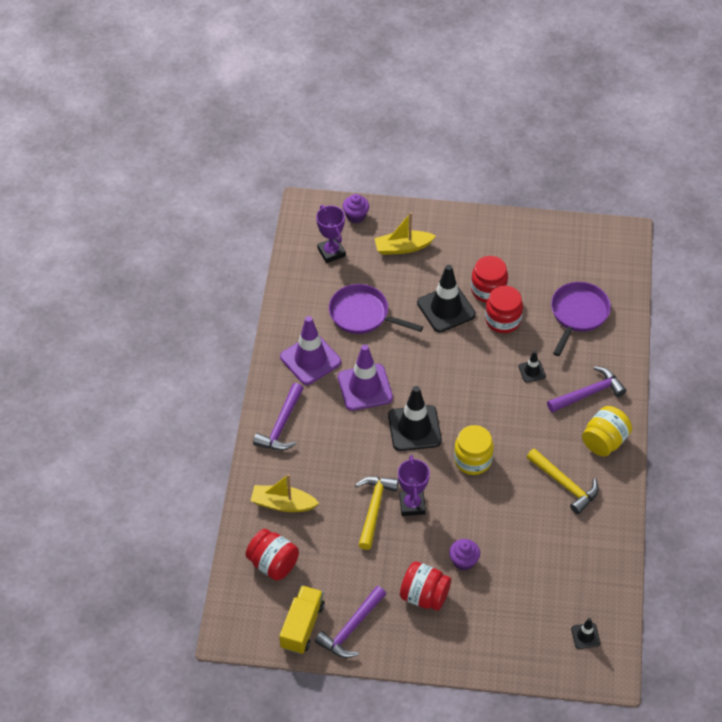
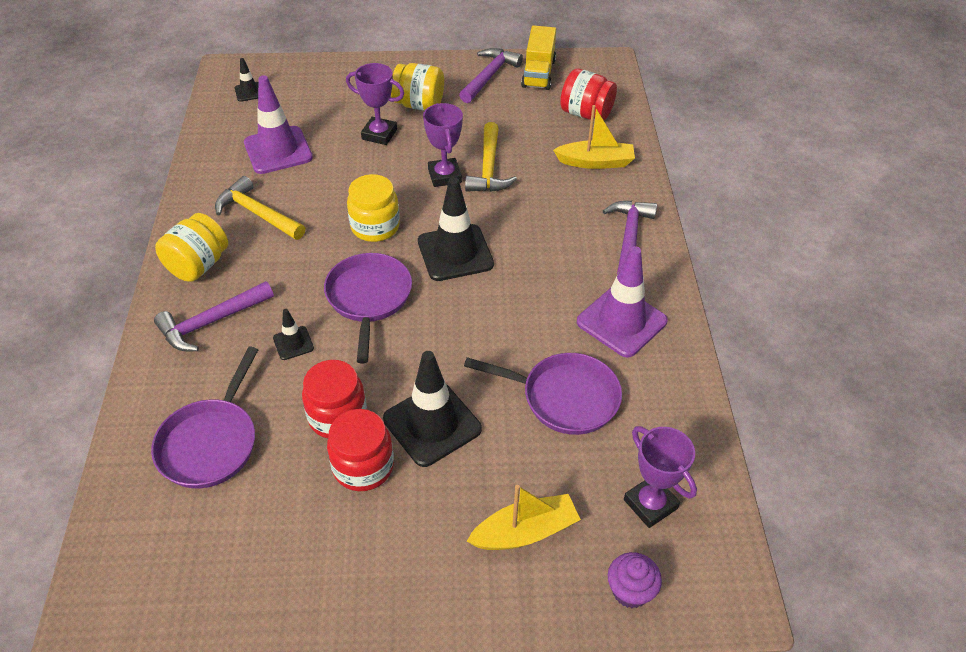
camera: 170 degrees right, 5 degrees down
(365, 387) = (533, 294): purple traffic cone -> purple traffic cone (278, 150)
(424, 596) = (419, 105): red jar -> yellow jar
(463, 561) = (379, 134): purple cupcake -> purple trophy
(480, 398) = (368, 299): none -> purple pan

